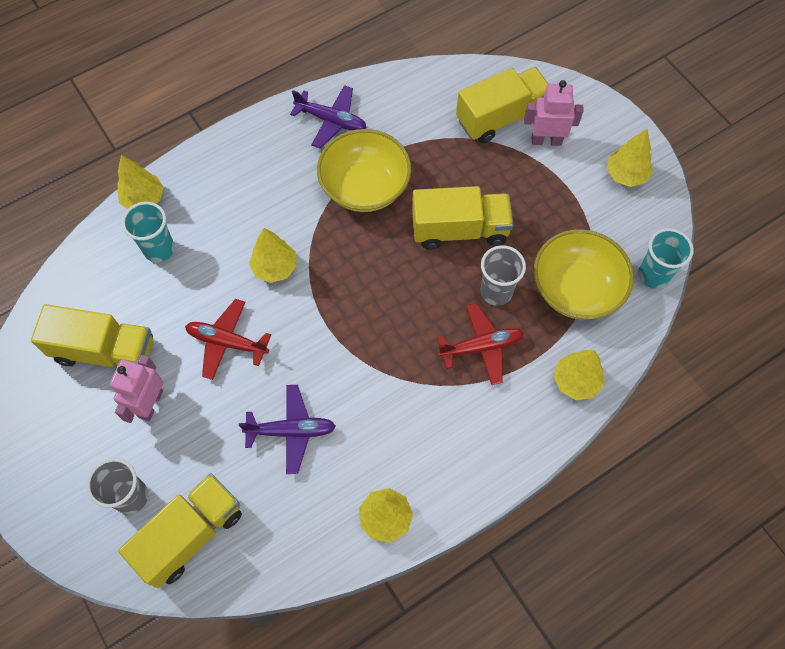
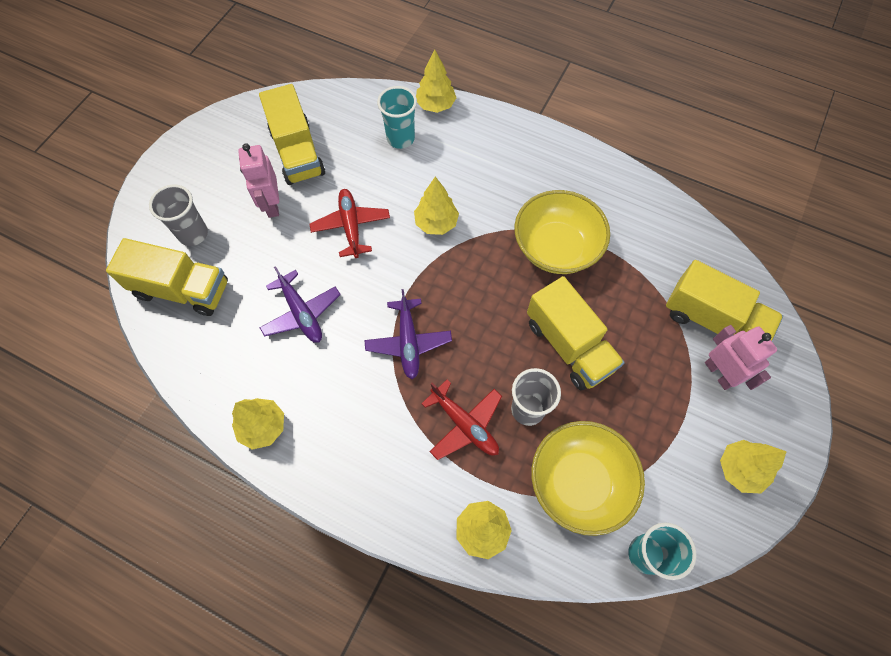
camera: 60 degrees right, 0 degrees up
(150, 404) = (272, 205): pink robot -> pink robot turned 90 degrees counterclockwise
(331, 121) = (600, 189): purple plane -> purple plane (408, 342)

